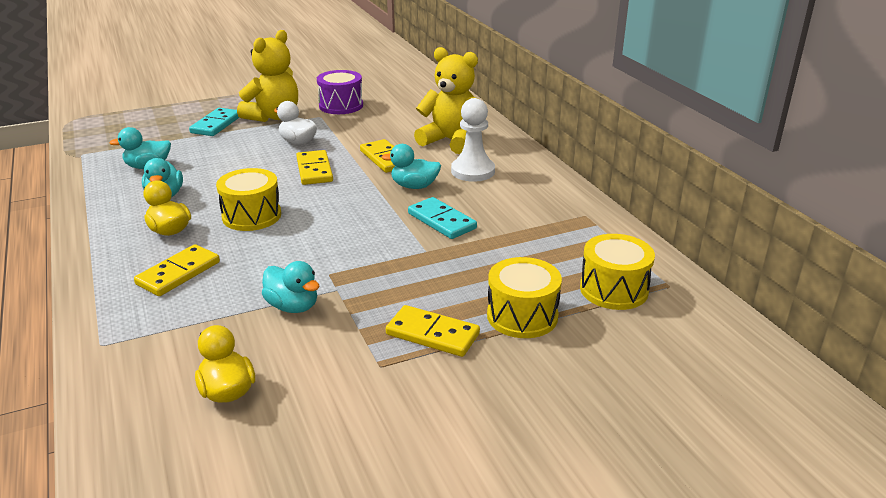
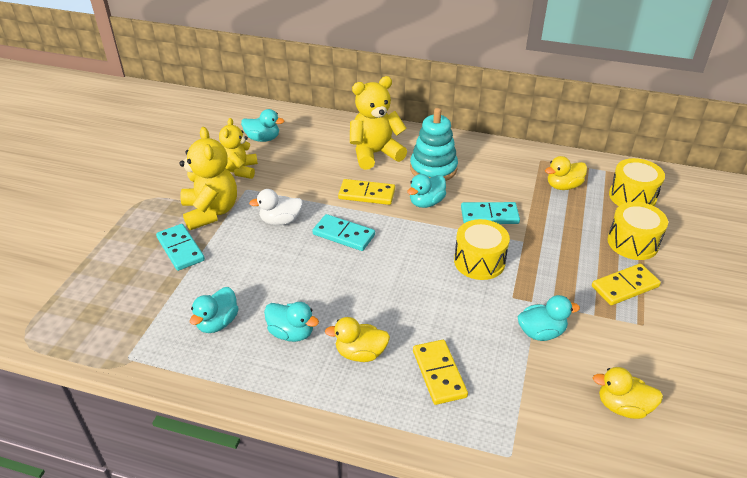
camera: 50 degrees left, 10 degrees up
(251, 216) = (385, 298): yellow drum -> yellow drum (479, 261)
(314, 170) = (344, 234): yellow domino -> turquoise domino
(341, 106) = (240, 170): purple drum -> yellow teddy bear
(395, 97) = (263, 139): none -> turquoise duck
(473, 171) = (433, 168): white pawn -> turquoise stacking toy
(559, 242) = (563, 186): none -> yellow duck

